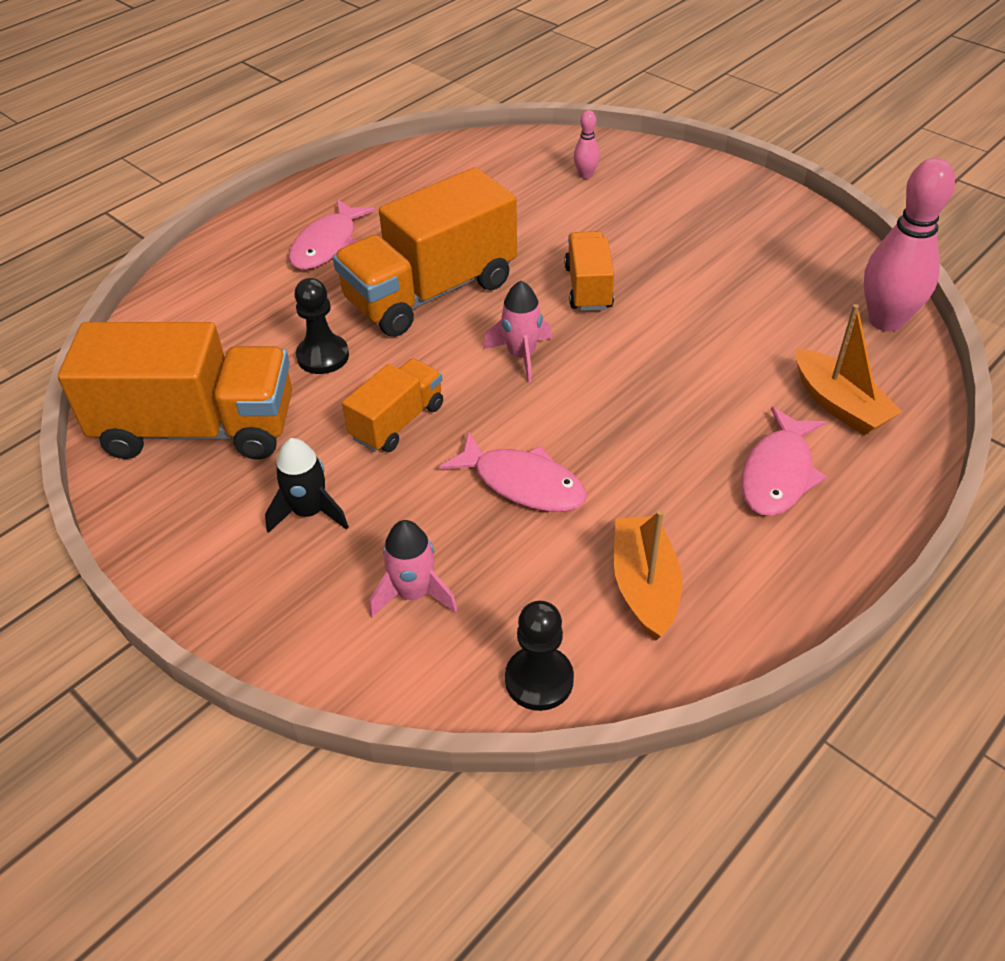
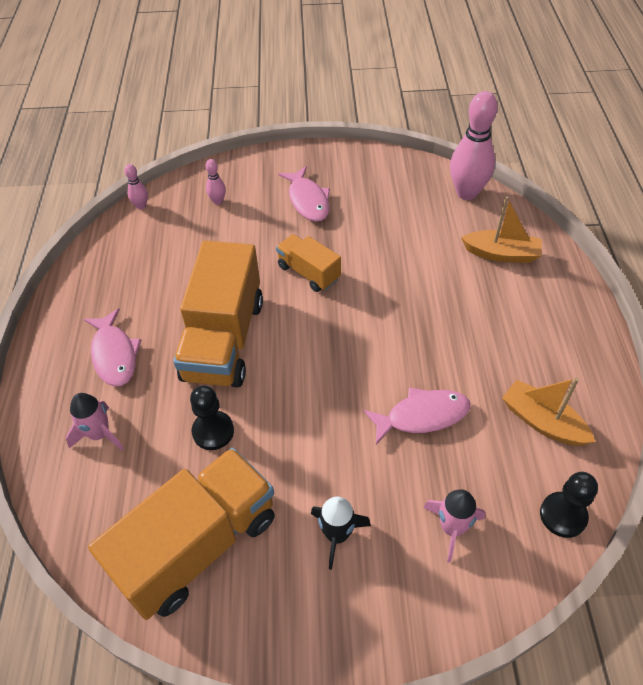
camera: 45 degrees left, 5 degrees up
(397, 422) = (312, 436): orange truck -> none
(508, 140) = (141, 206): none -> pink bowling pin
(521, 355) = (326, 341): pink rocket -> pink rocket (99, 434)
(778, 474) = (521, 312): pink fish -> pink fish (308, 201)

